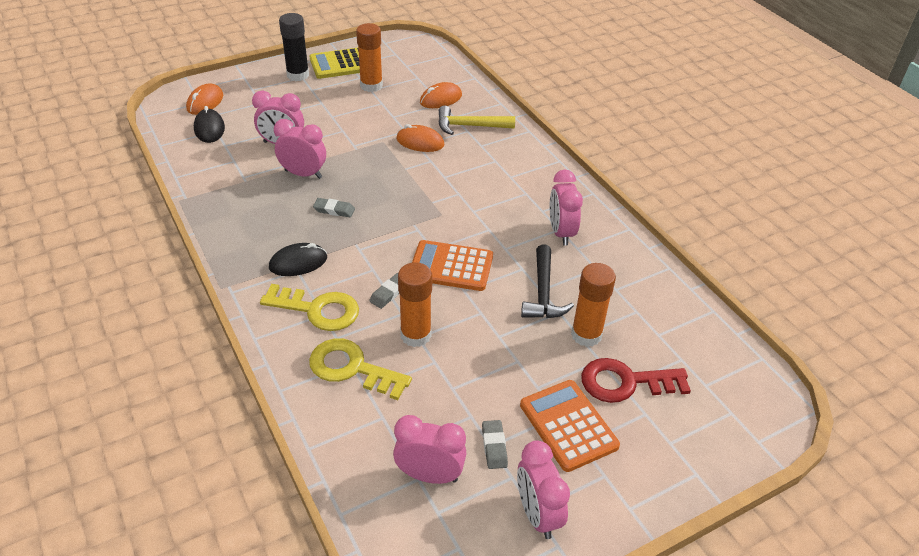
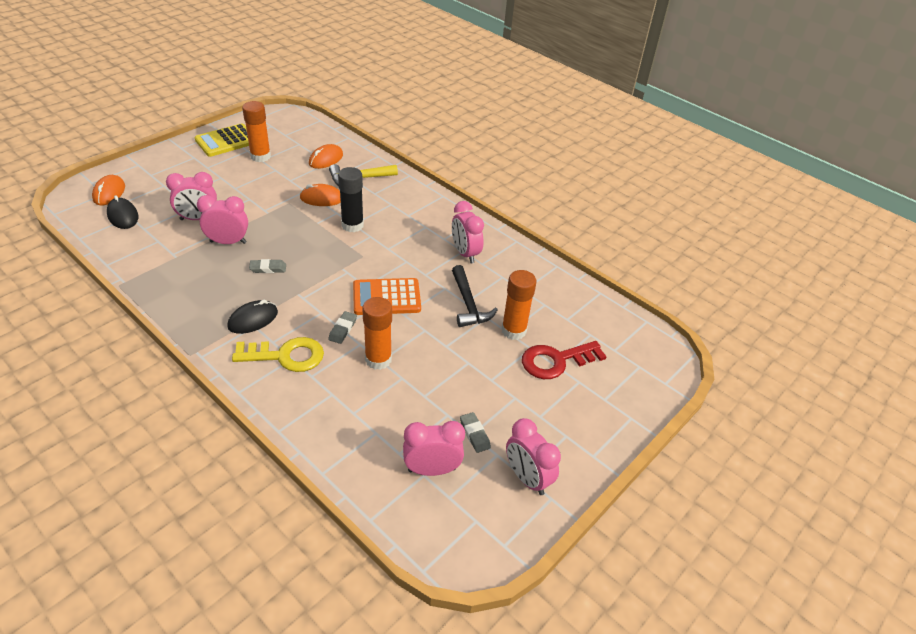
camera: 20 degrees left, 0 degrees up
(298, 75) = (189, 156): black glue stick -> black glue stick (352, 225)
(352, 368) = (334, 398): yellow key -> none
(568, 425) = (525, 404): orange calculator -> none

